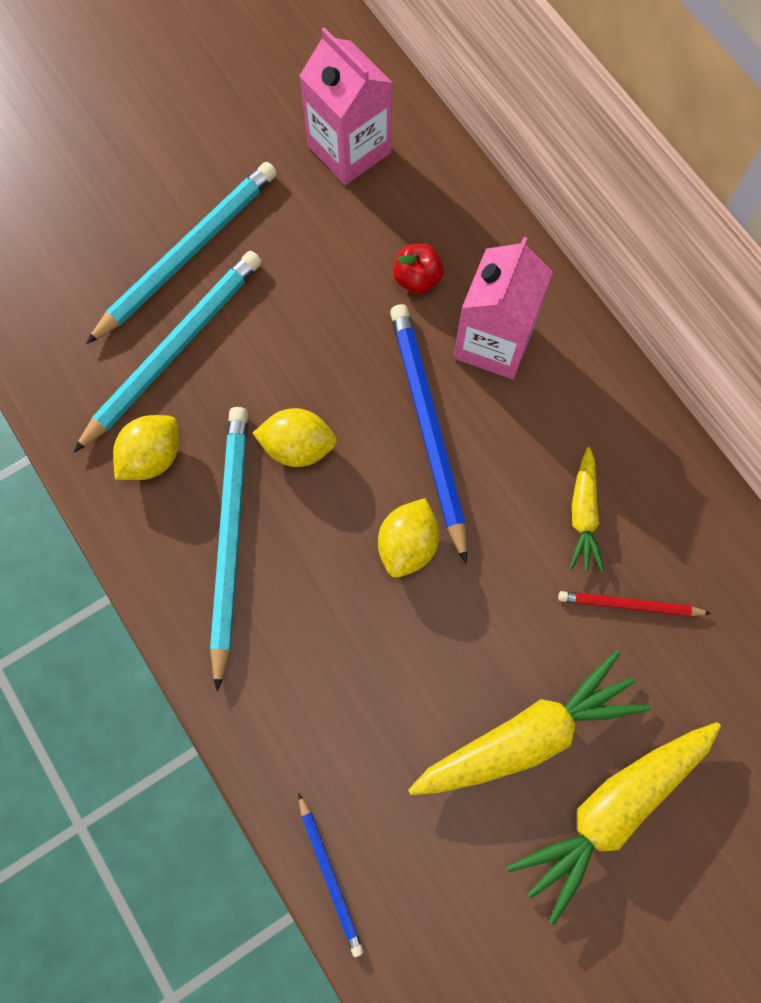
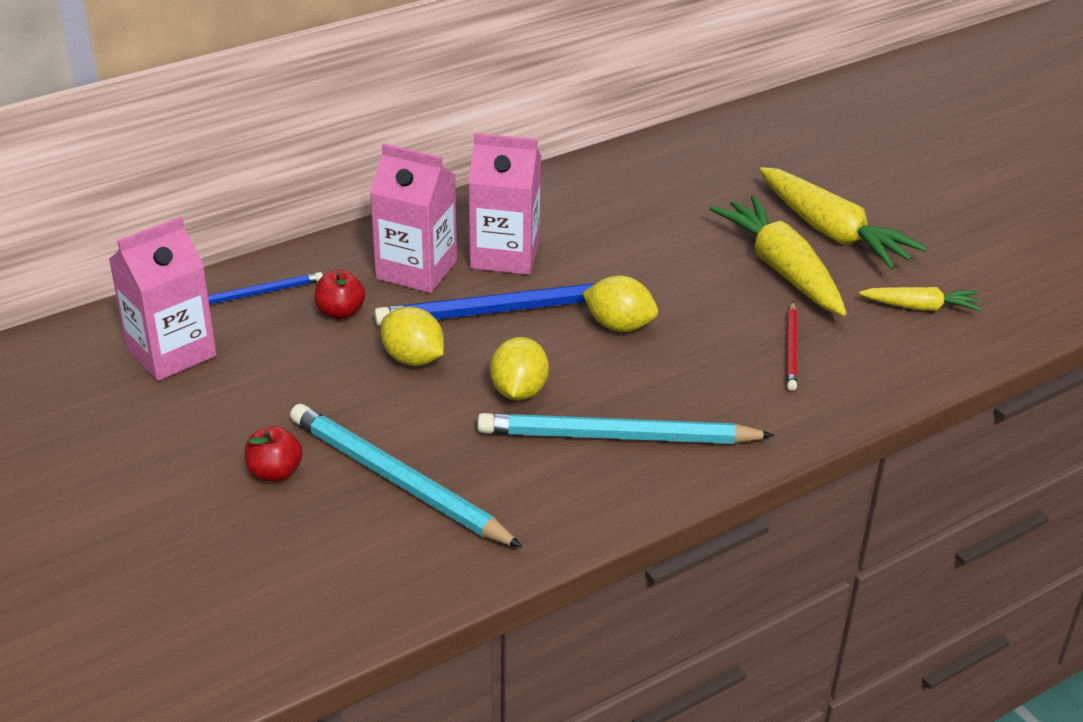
camera: 90 degrees left, 35 degrees down
(153, 457) = (526, 494): yellow lemon -> yellow lemon (413, 359)
(187, 253) = (275, 472): turquoise pencil -> red apple
(330, 875) = (921, 375): blue pencil -> blue pencil (259, 293)
(528, 427) = (505, 255): none -> pink carton
(583, 514) = (587, 231): yellow carrot -> yellow carrot (920, 307)
(629, 605) = (666, 214): red pencil -> red pencil (792, 349)

